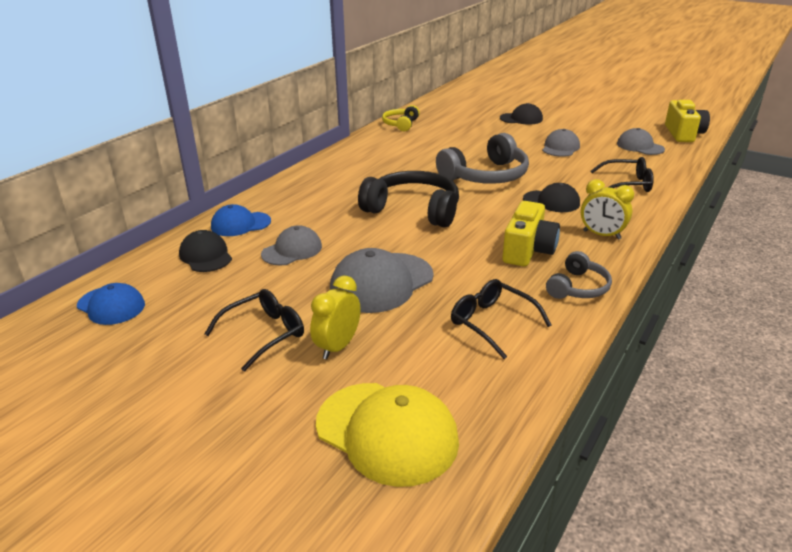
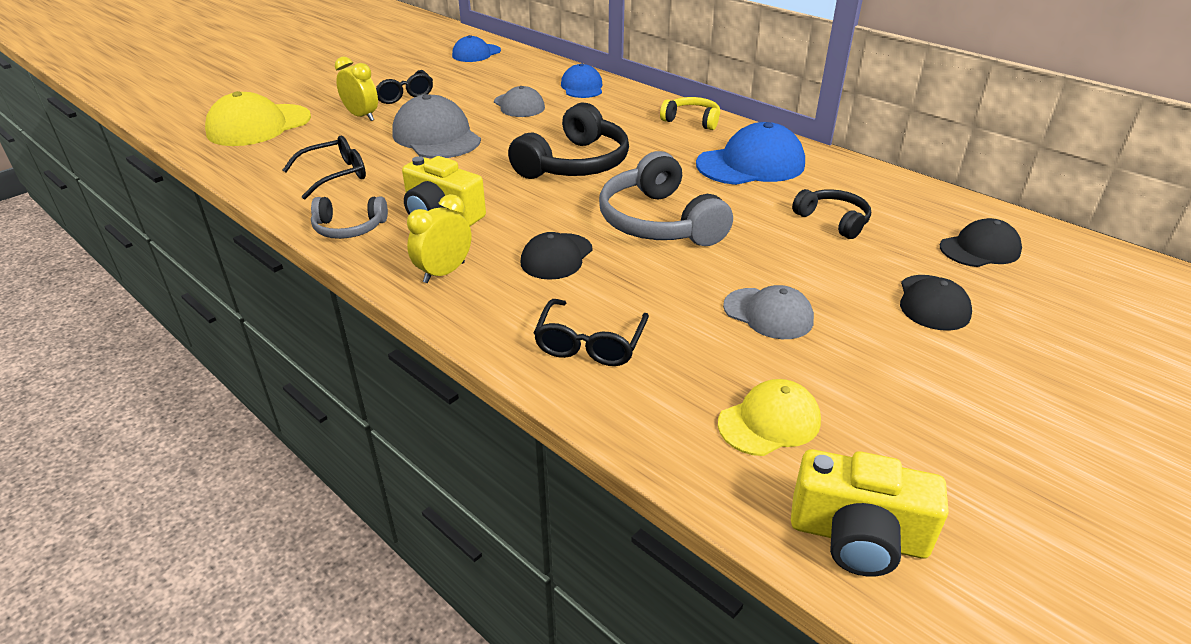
camera: 100 degrees right, 5 degrees up
(206, 256) = (530, 76): black cap -> black cap (980, 249)
(389, 154) = (751, 164): none -> blue cap
(400, 124) = (879, 182): yellow headphones -> yellow headphones (692, 120)
(454, 135) = (833, 220): none -> black headphones
(578, 287) = (349, 228): grey headphones -> grey headphones turned 45 degrees counterclockwise
(640, 146) = (769, 422): grey cap -> yellow cap

